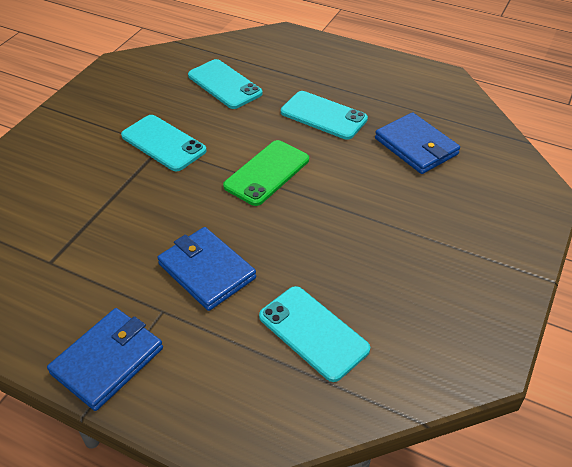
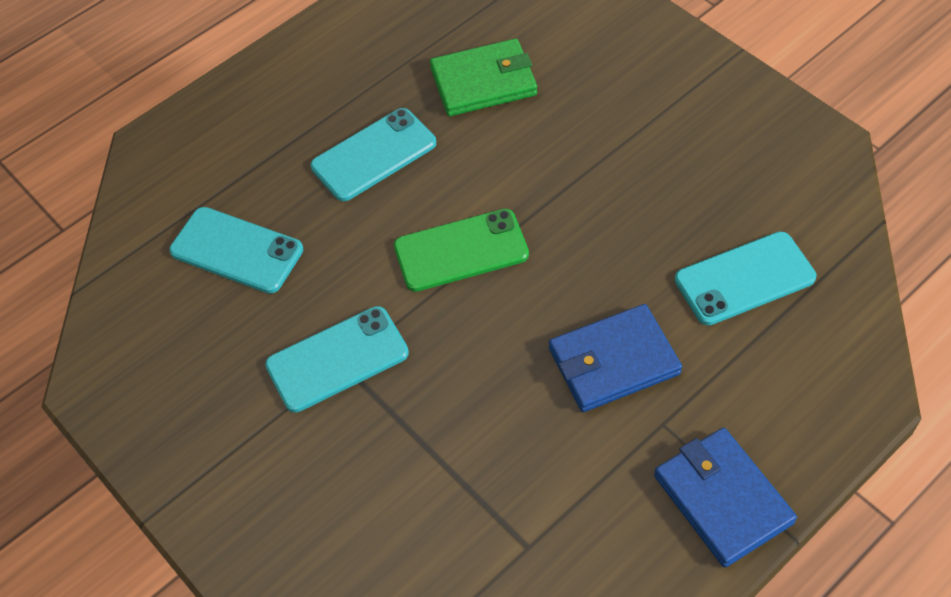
camera: 65 degrees left, 10 degrees up
(224, 84) = (237, 250): turquoise phone -> turquoise phone turned 45 degrees clockwise
(267, 173) = (461, 250): green phone -> green phone turned 75 degrees counterclockwise
(416, 146) = (483, 82): blue wallet -> green wallet

